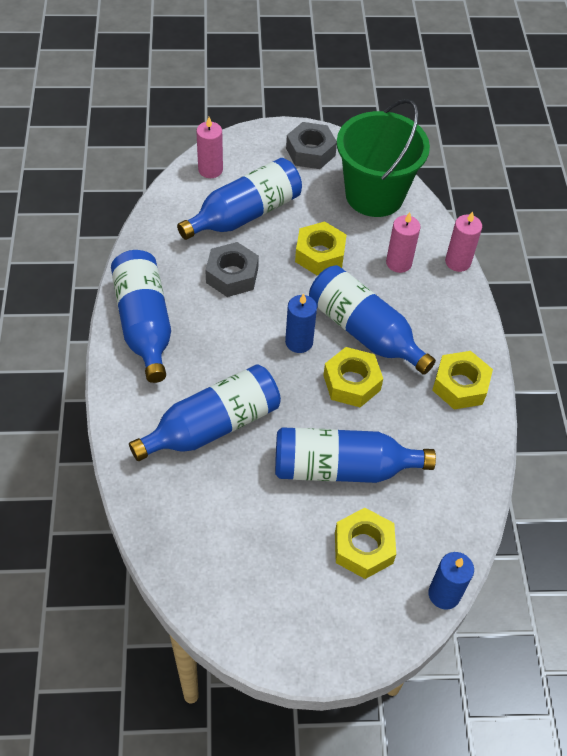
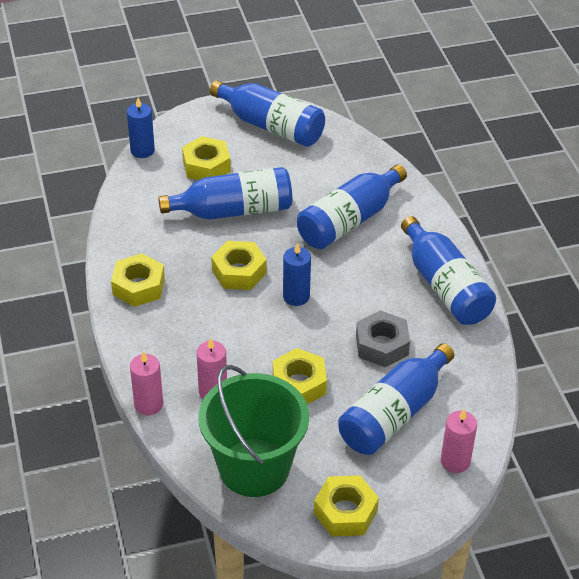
camera: 170 degrees right, 10 degrees down
(310, 152) = (345, 512): grey nut -> yellow nut
(365, 331) = (235, 316): blue bottle -> blue bottle (271, 126)

